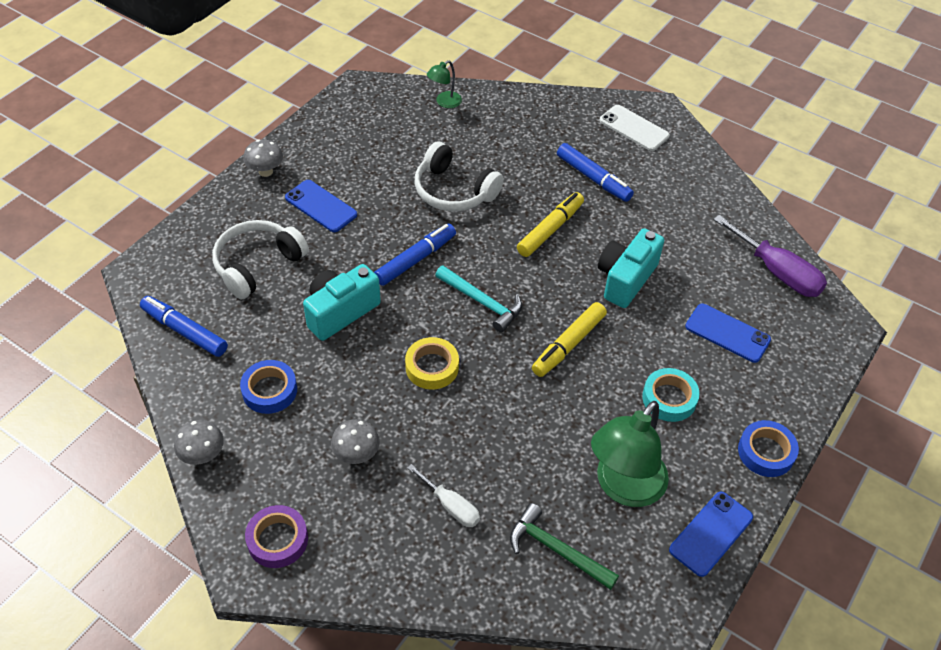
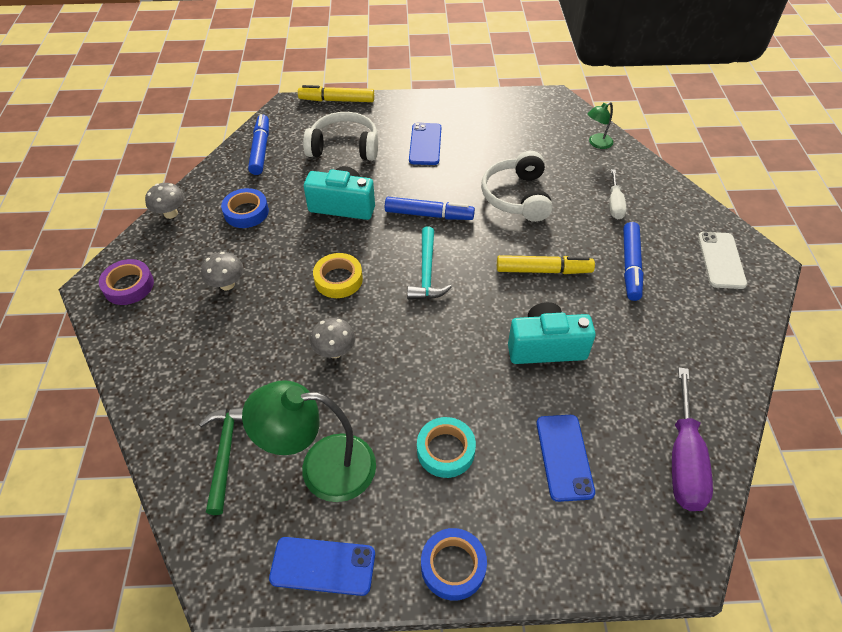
camera: 55 degrees right, 0 degrees up
(265, 171) = (426, 105): grey mushroom -> grey mushroom (335, 351)
(444, 102) = (596, 143): green lamp -> green lamp turned 45 degrees counterclockwise
(451, 506) = (221, 362): white screwdriver -> white screwdriver (615, 204)
(568, 344) = (437, 347): yellow marker -> yellow marker (337, 100)

